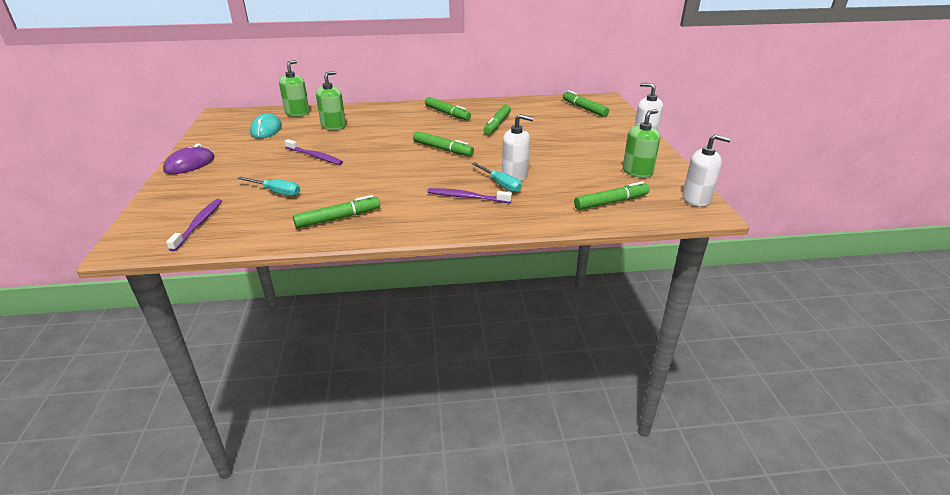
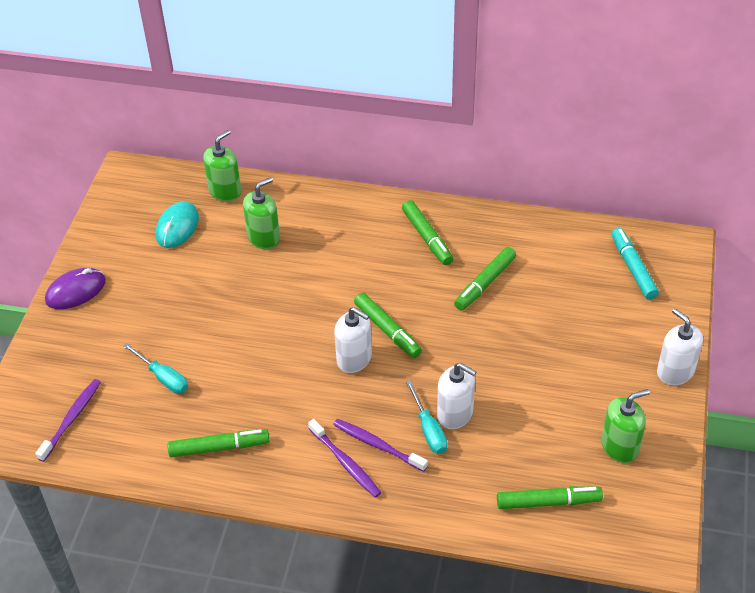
camera: 20 degrees right, 15 degrees up
(314, 156) = (223, 308): purple toothbrush -> purple toothbrush (345, 462)
(584, 108) = (633, 268): green marker -> turquoise marker
(696, 199) = (661, 524): white soap dispenser -> white soap dispenser (354, 359)

